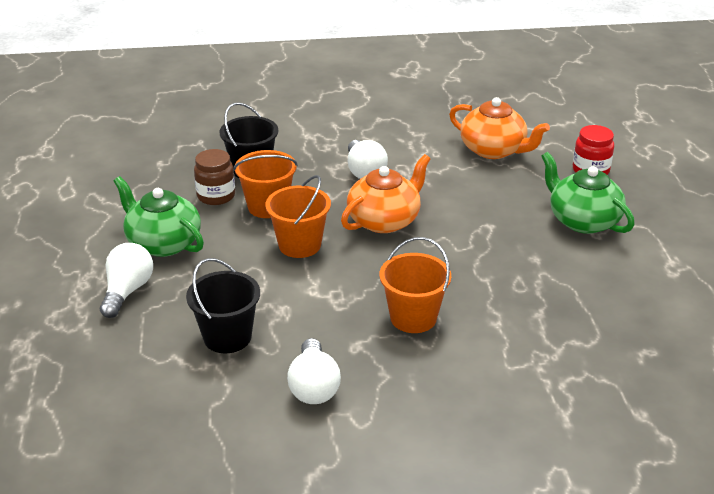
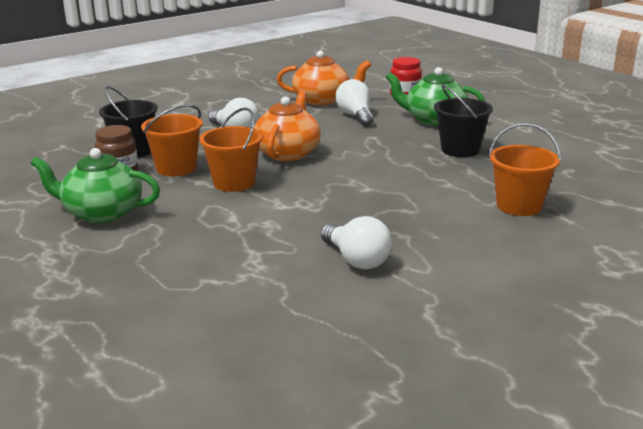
camera: 30 degrees left, 10 degrees down
(127, 291) = (103, 252): white light bulb -> white light bulb (355, 116)
(227, 337) = (240, 253): black bucket -> black bucket (460, 150)
(413, 317) = (382, 198): orange bucket -> orange bucket (519, 206)

